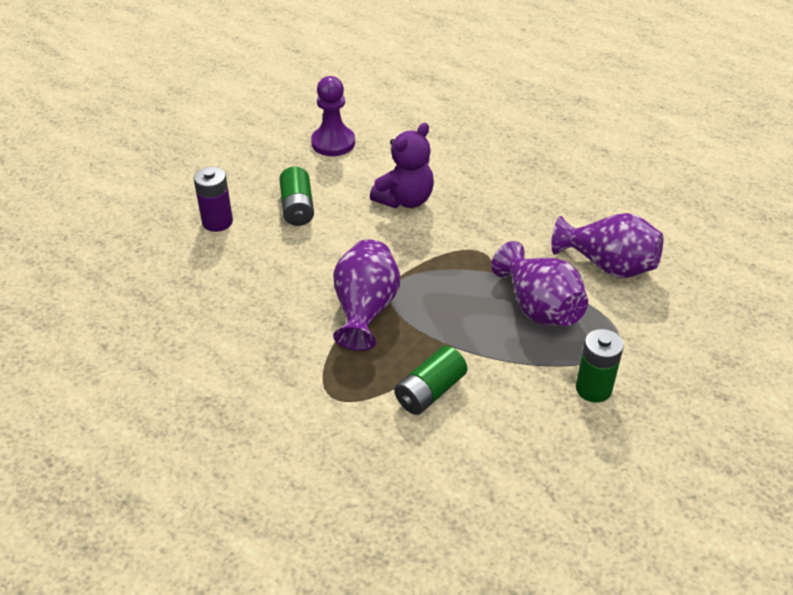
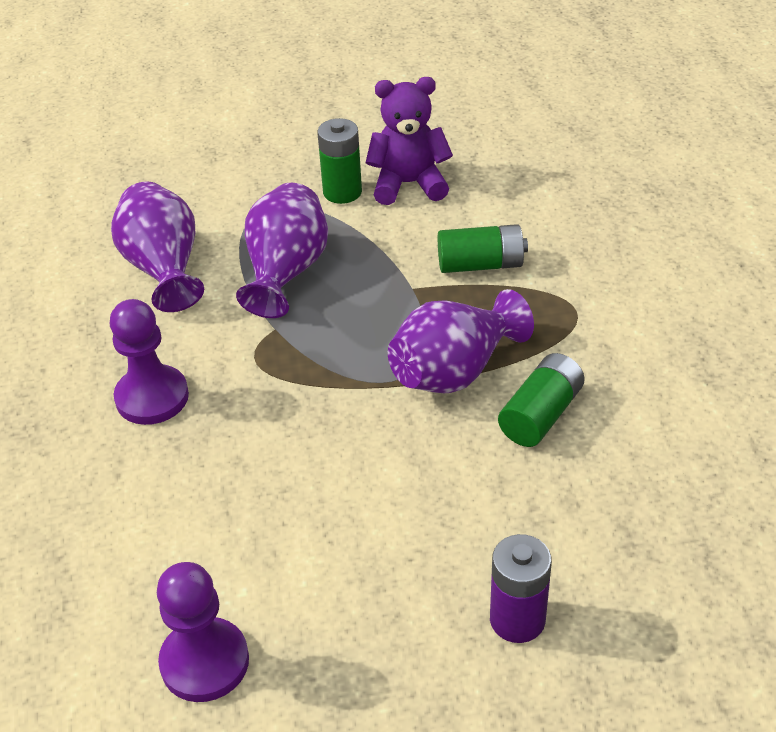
camera: 135 degrees left, 0 degrees up
(297, 208) = (386, 566): green battery -> green battery (541, 414)
(405, 200) = (241, 482): purple teddy bear -> purple teddy bear (409, 184)
(501, 205) = (152, 397): none -> purple pawn

